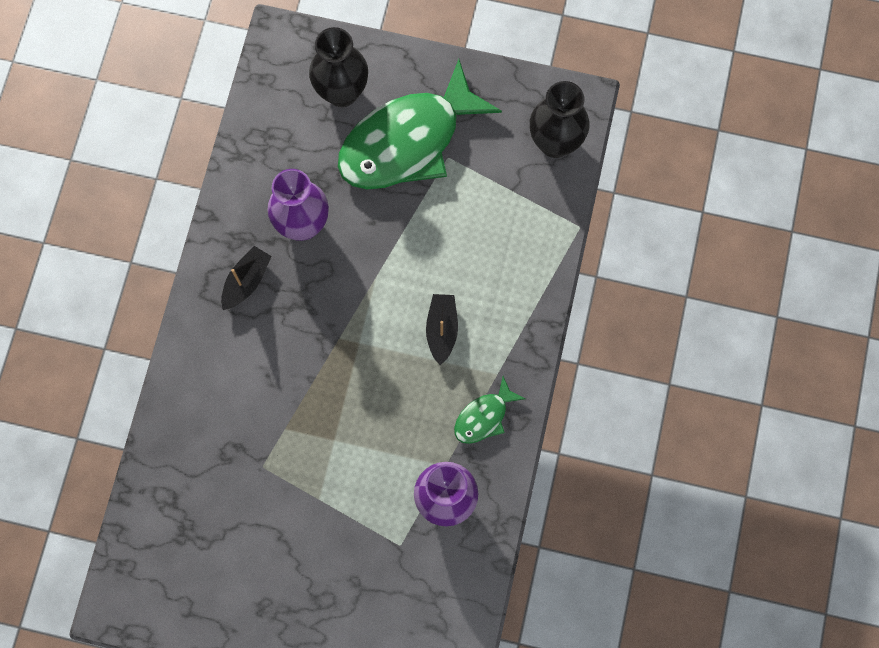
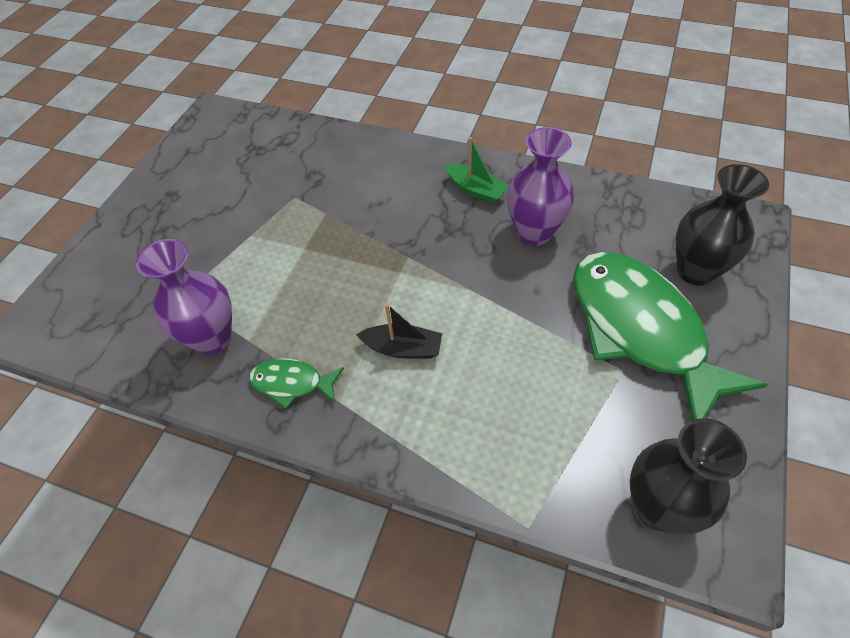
camera: 100 degrees right, 20 degrees down
(246, 281) = (475, 190): black boat -> green boat
(484, 416) = (292, 383): green fish -> green fish turned 45 degrees counterclockwise

